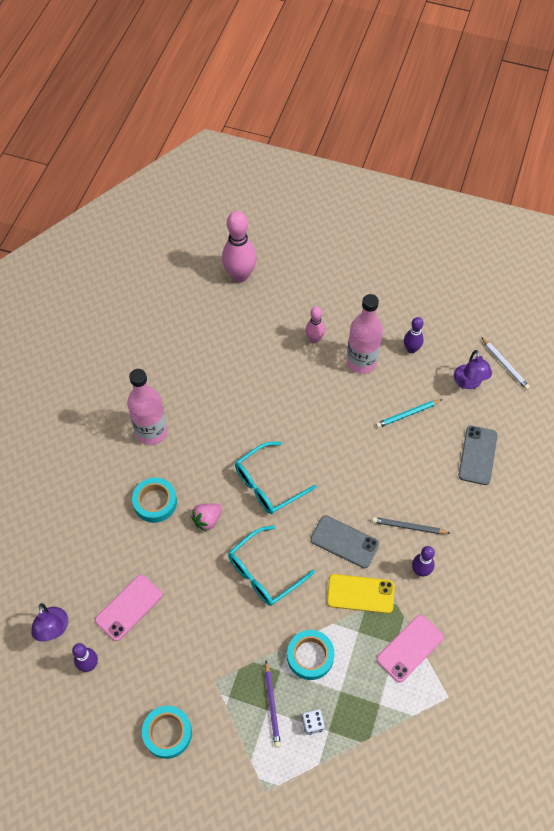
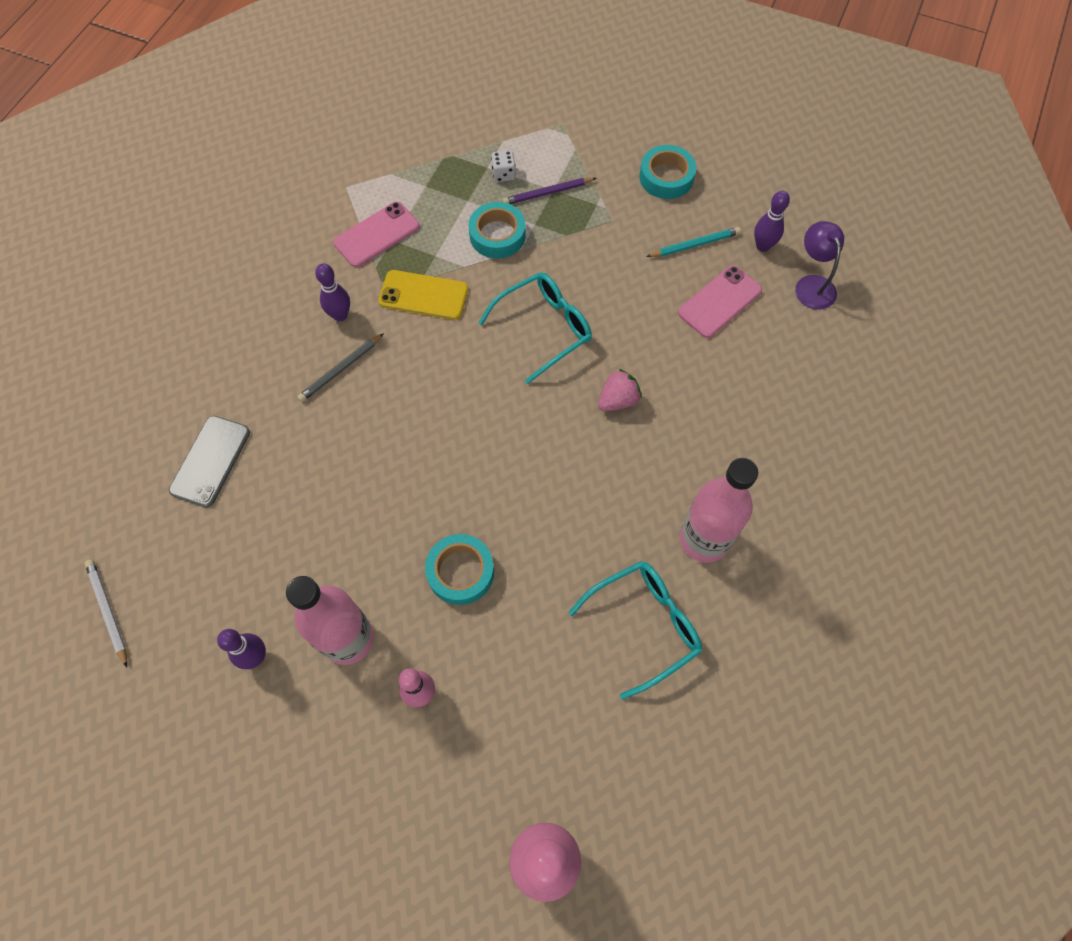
camera: 175 degrees left, 5 degrees up
(155, 502) = (692, 430): turquoise tape -> turquoise tape (460, 572)
(268, 484) = (527, 443): turquoise glasses -> turquoise glasses (643, 626)
(272, 705) = (547, 193): purple pencil -> purple pencil turned 105 degrees counterclockwise
(344, 542) = (432, 357): grey phone -> none
(407, 414) = (296, 535): turquoise pencil -> turquoise pencil (695, 245)
(408, 527) = (341, 369): grey pencil -> grey pencil turned 120 degrees clockwise
(469, 383) = (180, 583): purple lamp -> none

